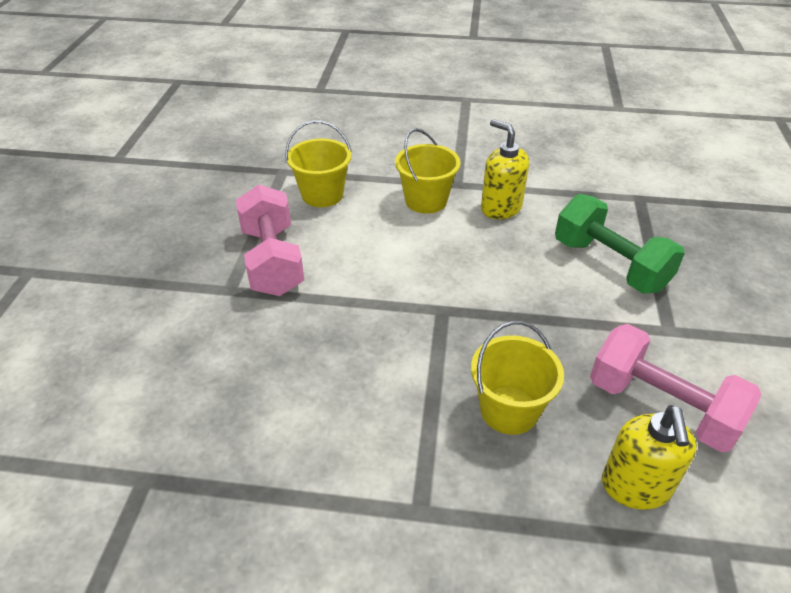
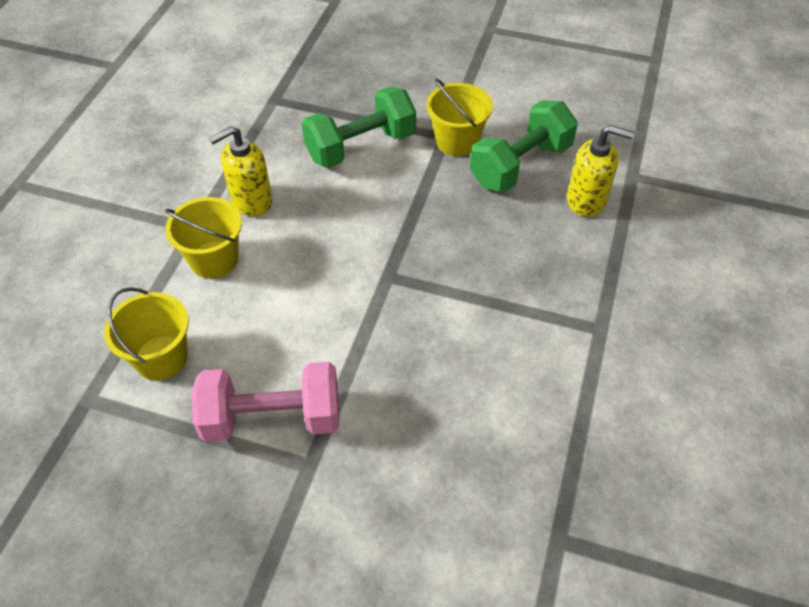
camera: 80 degrees left, 10 degrees up
(509, 410) = (512, 254): yellow bucket -> yellow bucket (457, 141)
(661, 407) = (520, 165): pink dumbbell -> green dumbbell

